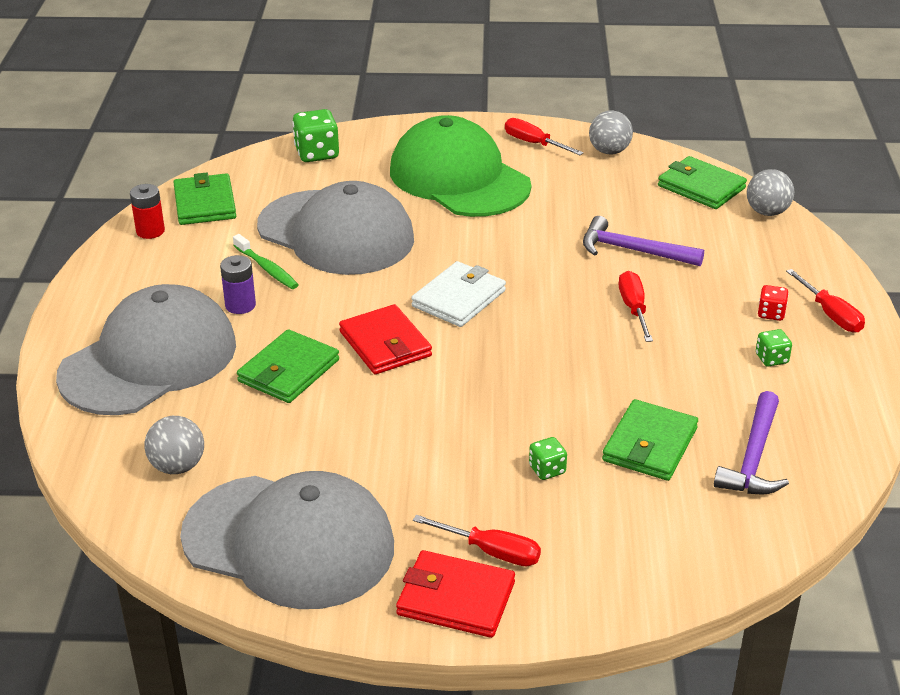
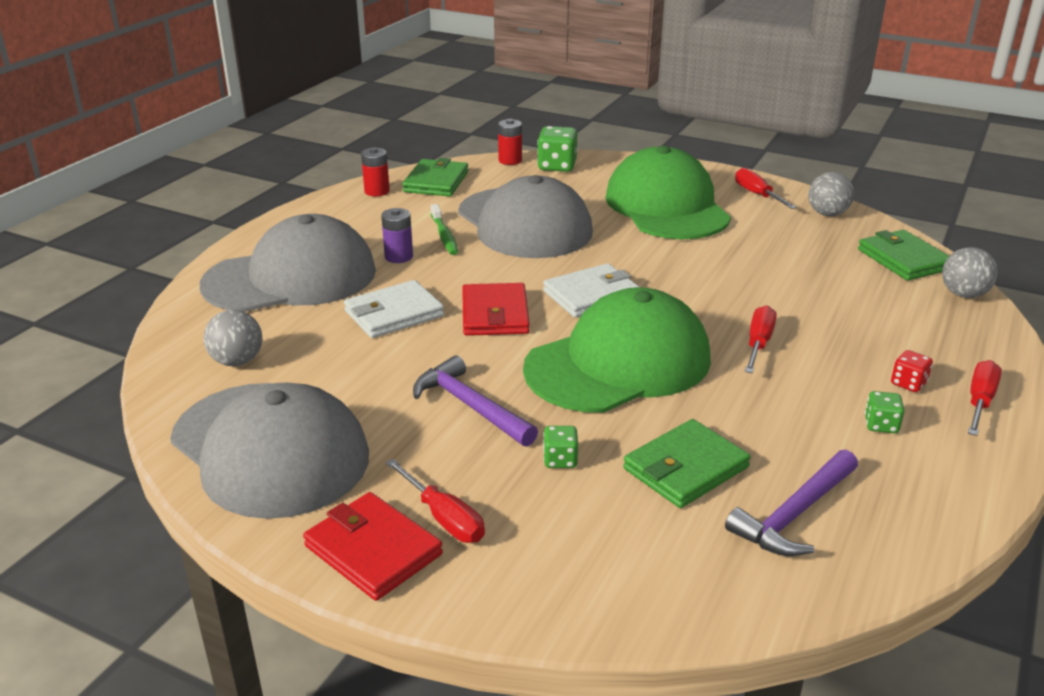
camera: 25 degrees right, 5 degrees down
(262, 157) = (510, 160): none -> red battery
(288, 371) = (394, 314): green wallet -> white wallet
(531, 363) = (619, 363): none -> green cap
(633, 250) = (793, 295): purple hammer -> purple hammer (470, 406)
(830, 314) = (979, 401): red screwdriver -> red screwdriver turned 150 degrees counterclockwise

